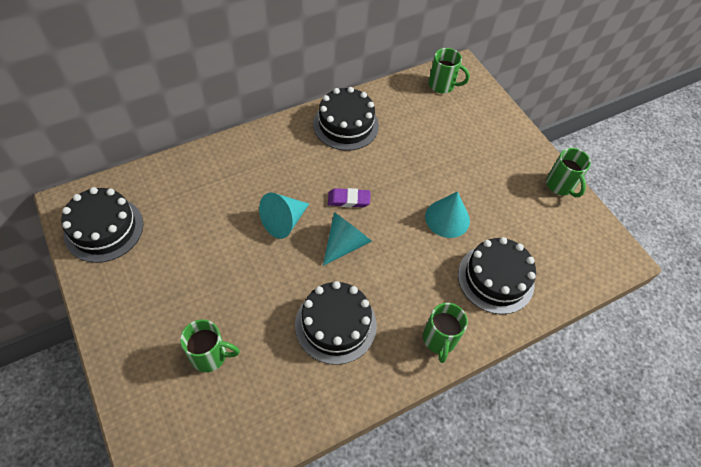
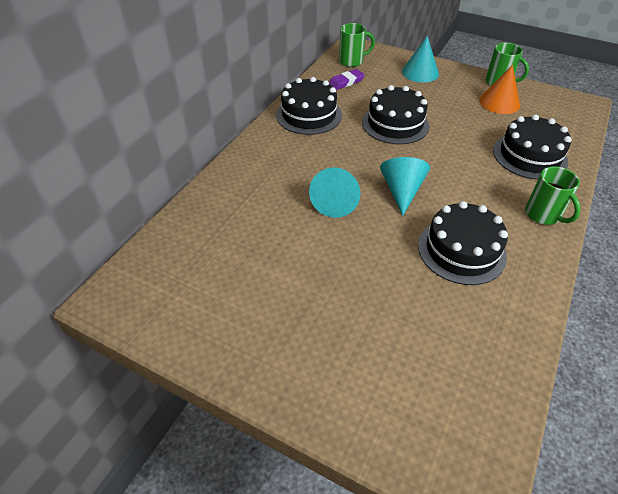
camera: 30 degrees left, 10 degrees down
(104, 229) = (169, 300): black cake -> black cake (395, 124)
(210, 355) = (389, 339): green mug -> none
(348, 200) = (369, 161): purple eraser -> purple eraser (346, 82)
(447, 218) = (453, 137): turquoise cone -> turquoise cone (420, 72)
(534, 207) = (499, 102): none -> orange cone

